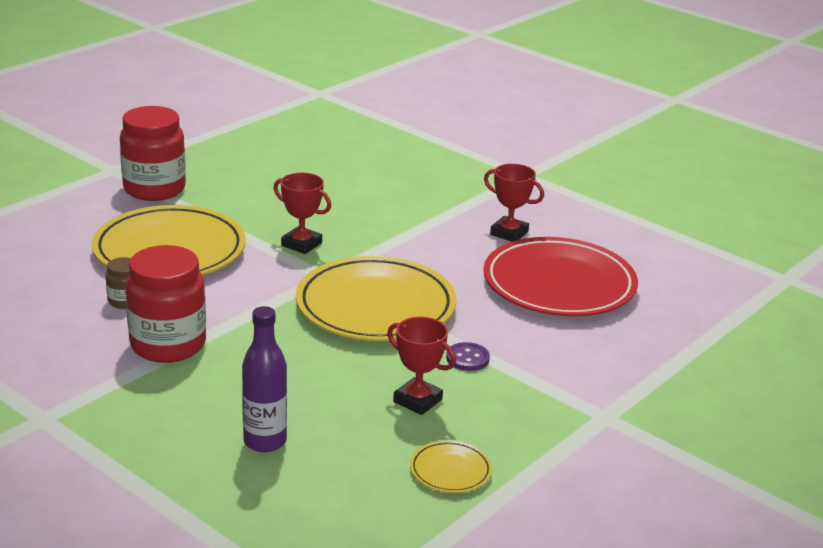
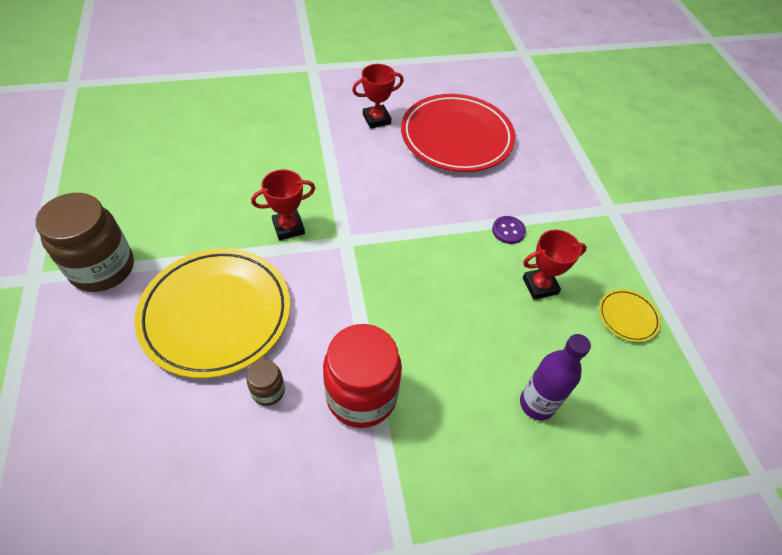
camera: 55 degrees left, 25 degrees up
(154, 189) = (103, 268): red jar -> brown jar
(375, 306) = (409, 238): yellow plate -> none

